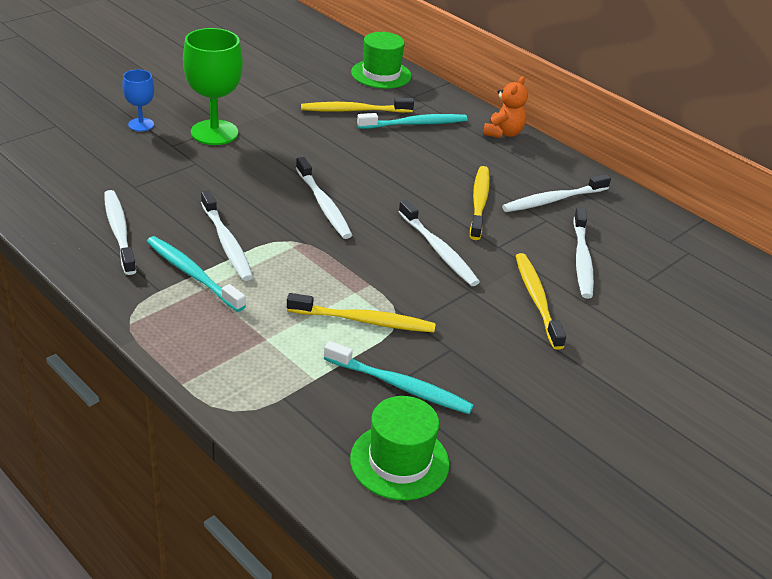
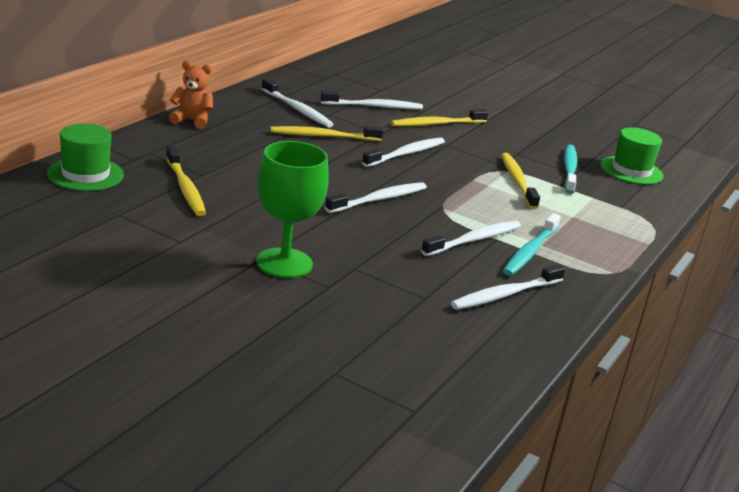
camera: 105 degrees left, 10 degrees down
(141, 125) = (296, 312): blue goblet -> none
(414, 124) = (197, 159): turquoise toothbrush -> none

